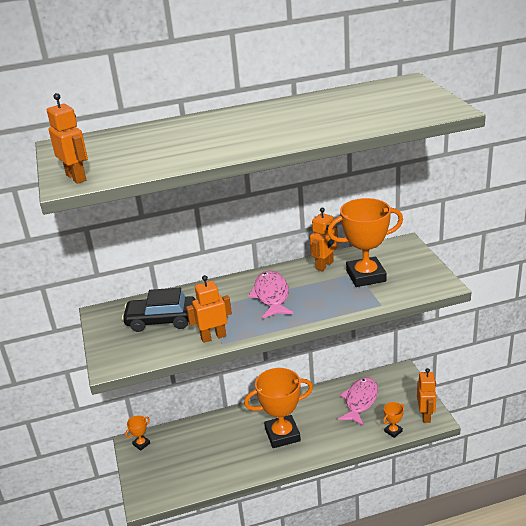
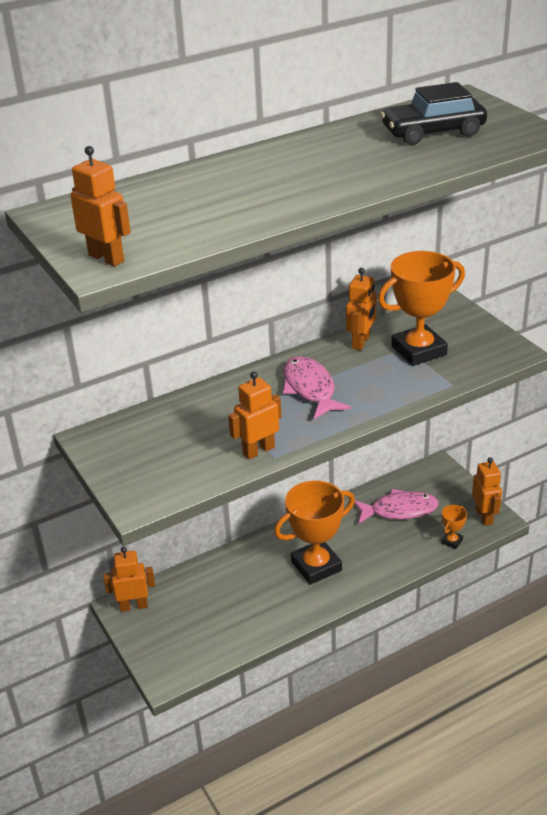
camera: 15 degrees left, 5 degrees up
(141, 444) = (134, 606): orange trophy -> orange robot
(161, 320) = (178, 437): black car -> black car (433, 132)
(360, 401) = (399, 510): pink fish -> pink fish turned 75 degrees clockwise

